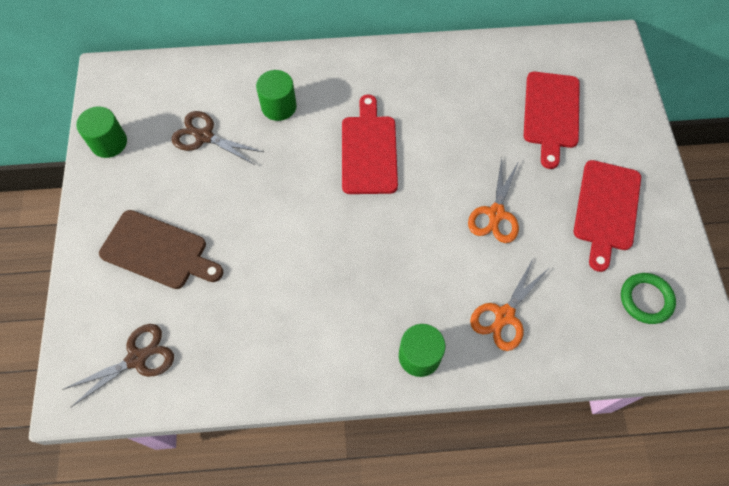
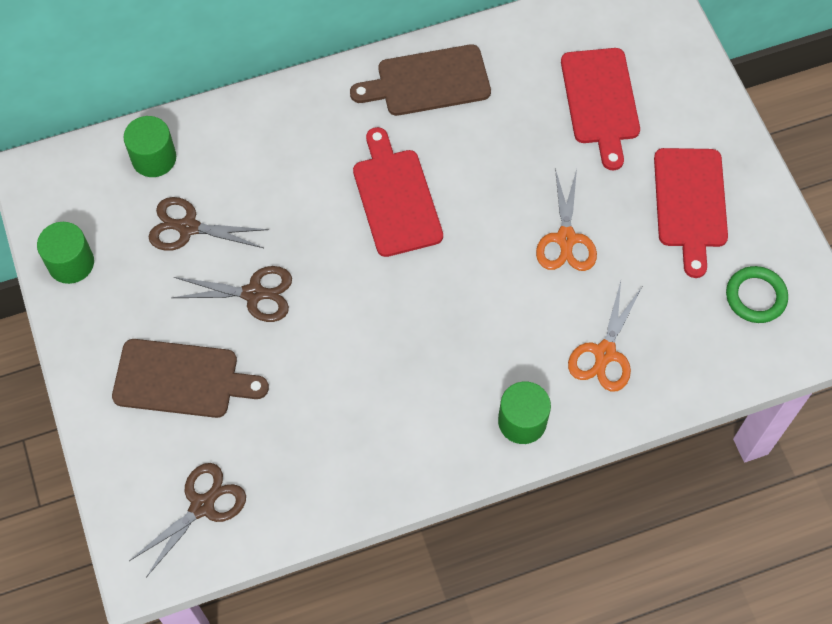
camera: 15 degrees left, 0 degrees up
(236, 198) = (253, 293): none -> brown scissors
(279, 106) = (268, 168): green cylinder -> green cylinder (154, 158)
(419, 71) = (428, 82): none -> brown cutting board

